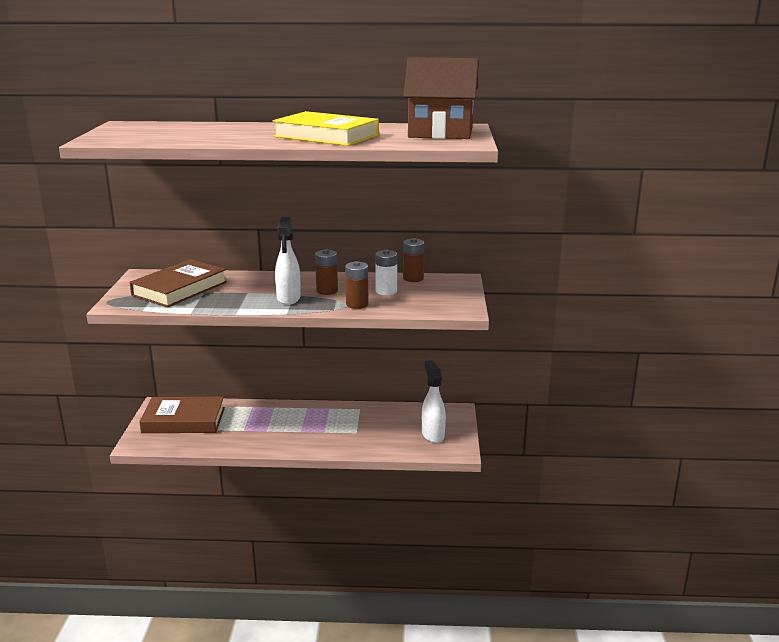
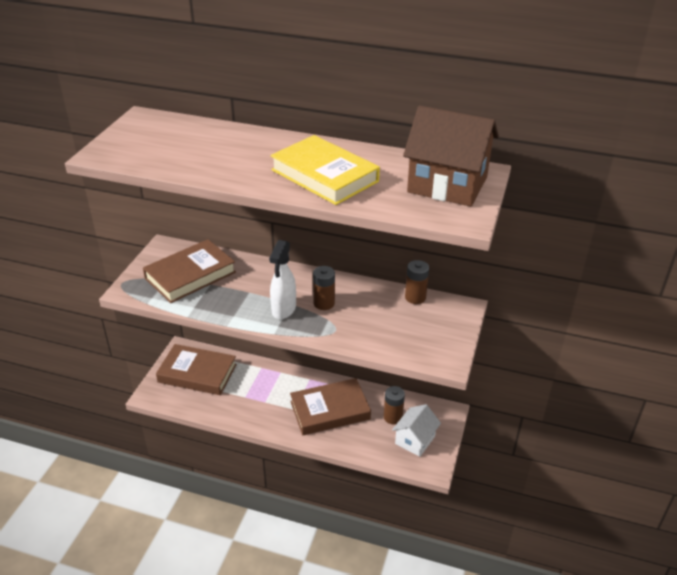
camera: 15 degrees right, 15 degrees up
(338, 427) = (330, 410): none -> brown book
(357, 304) = (345, 331): brown battery -> brown battery (393, 417)
(386, 291) = (381, 314): white battery -> none
(432, 434) = (415, 440): white spray bottle -> white house

